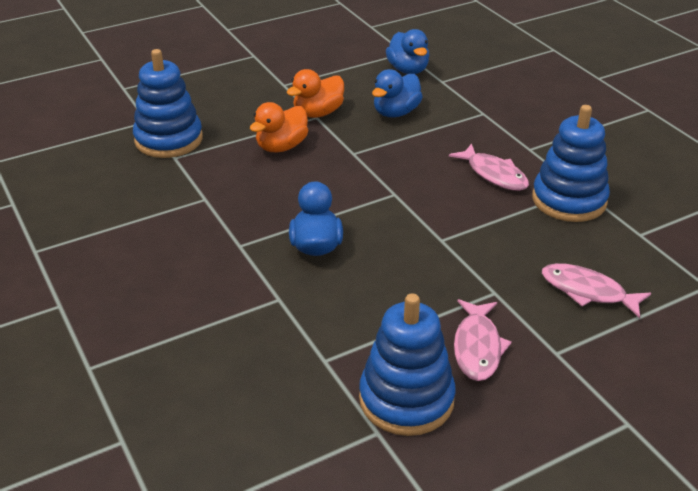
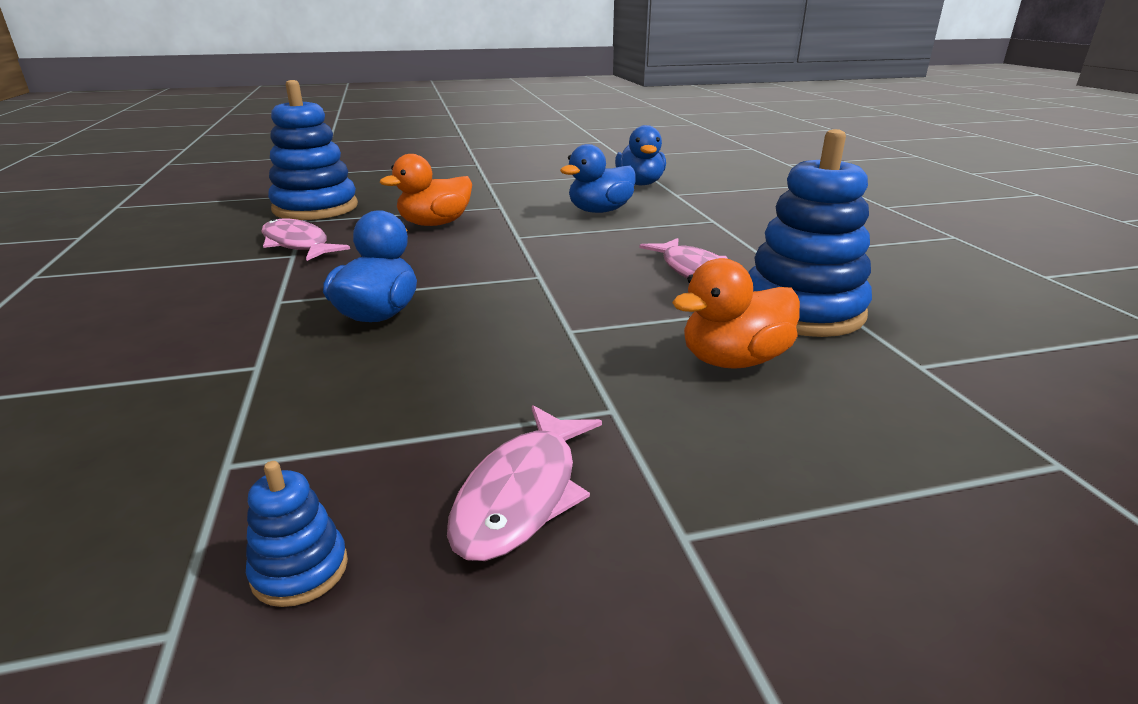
camera: 15 degrees right, 10 degrees down
(318, 113) = (505, 204): orange duck -> orange duck (733, 360)
(406, 399) = (300, 570): blue stacking toy -> blue stacking toy, size x0.43
(587, 291) = (794, 435): pink fish -> pink fish (297, 244)

